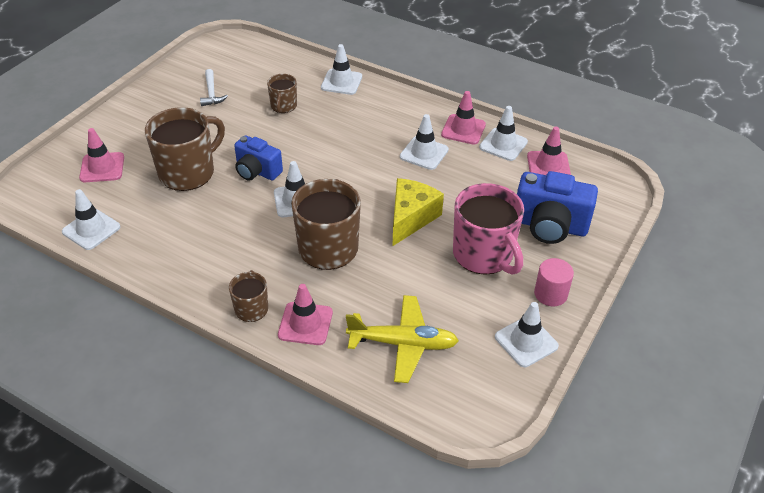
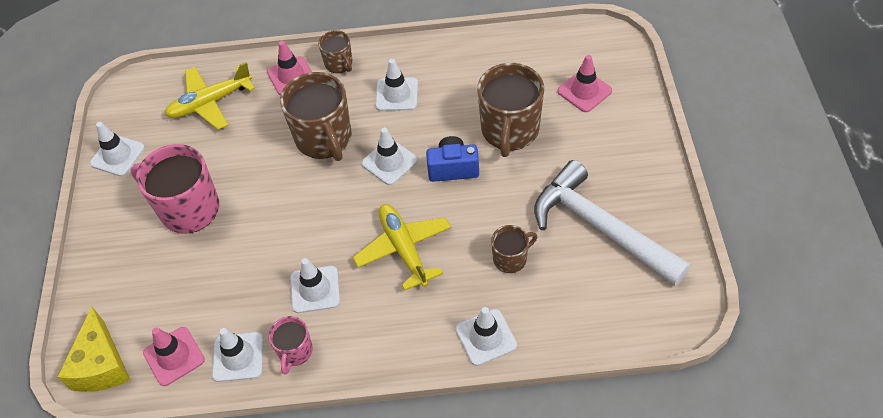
camera: 150 degrees right, 10 degrees up
(91, 229) = (520, 44): white traffic cone -> white traffic cone (396, 94)
(211, 93) = (600, 227): white hammer -> white hammer, size x2.40
(283, 106) = (510, 259): brown mug -> brown mug turned 90 degrees clockwise
(343, 144) = (404, 249): none -> yellow plane
(411, 218) = (275, 206): yellow cheese -> yellow cheese (101, 365)
(463, 129) = (295, 351): pink traffic cone -> pink mug
(549, 226) = (141, 276): blue camera -> none
(550, 294) = (113, 206): pink cylinder -> none

